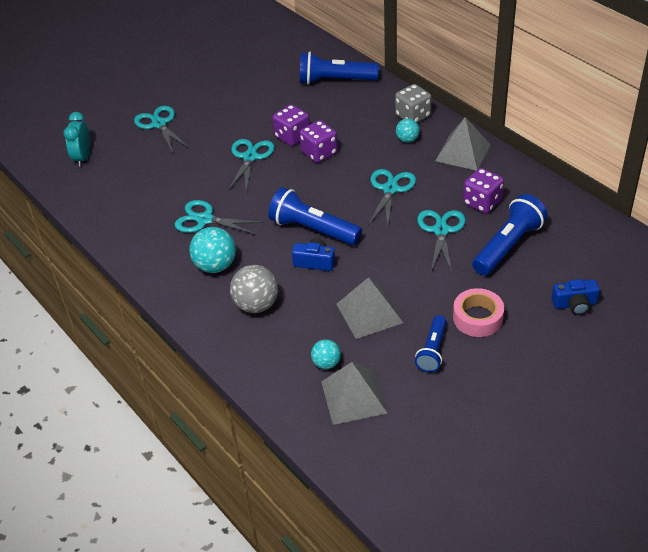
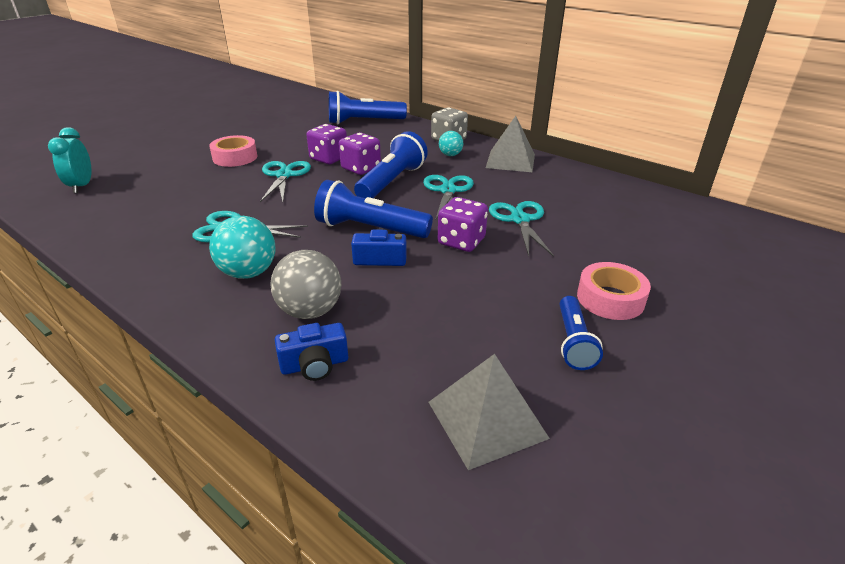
camera: 15 degrees left, 10 degrees down
(159, 124) = (179, 157): turquoise scissors -> none
(208, 129) = (235, 157): none -> pink tape
(326, 363) = (429, 375): turquoise ball -> none
(369, 313) = (469, 306): grey pyramid -> none
(482, 202) = (551, 195): purple dice -> purple dice (461, 241)
(508, 246) = (601, 227): blue flashlight -> blue flashlight (391, 182)
(574, 304) = (715, 274): blue camera -> blue camera (315, 365)

